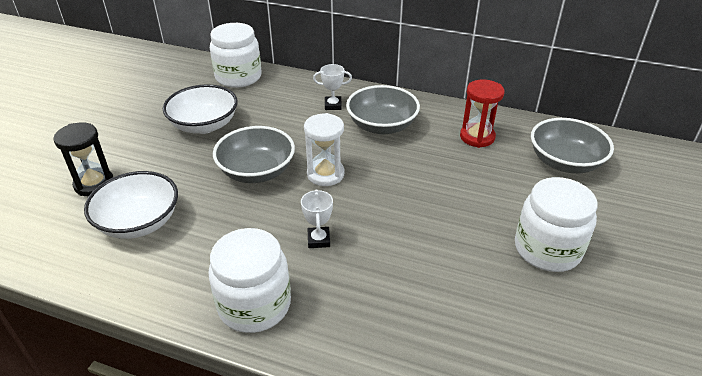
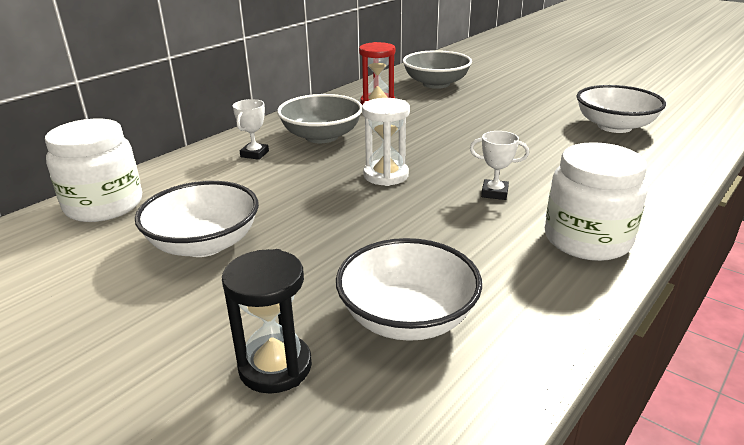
camera: 70 degrees left, 10 degrees down
(257, 171) = (350, 215): grey bowl -> none
(537, 322) = (614, 126): none -> white bowl
(547, 249) = (537, 109): white jar -> none

